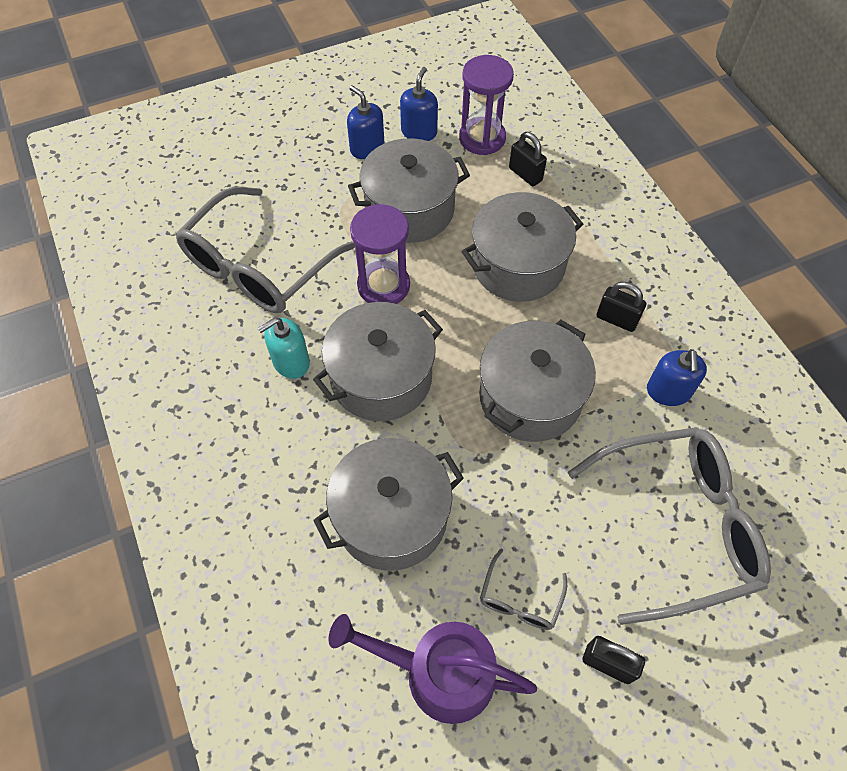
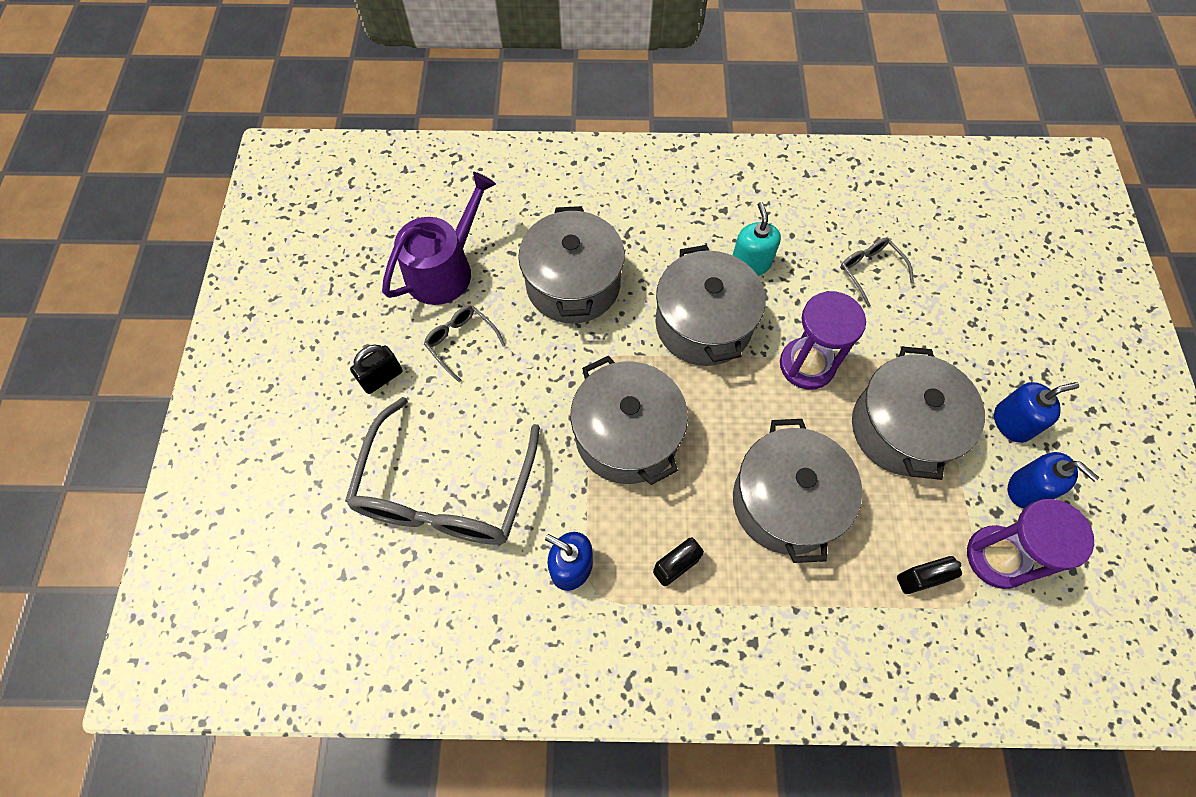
camera: 115 degrees right, 5 degrees up
(258, 267) = (869, 271): grey glasses -> grey glasses, size x0.43

